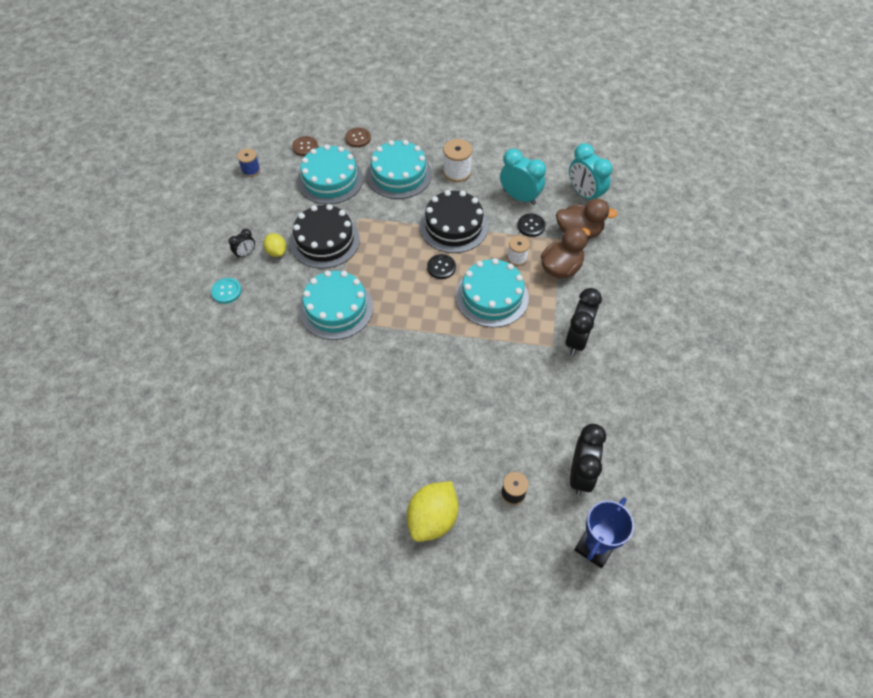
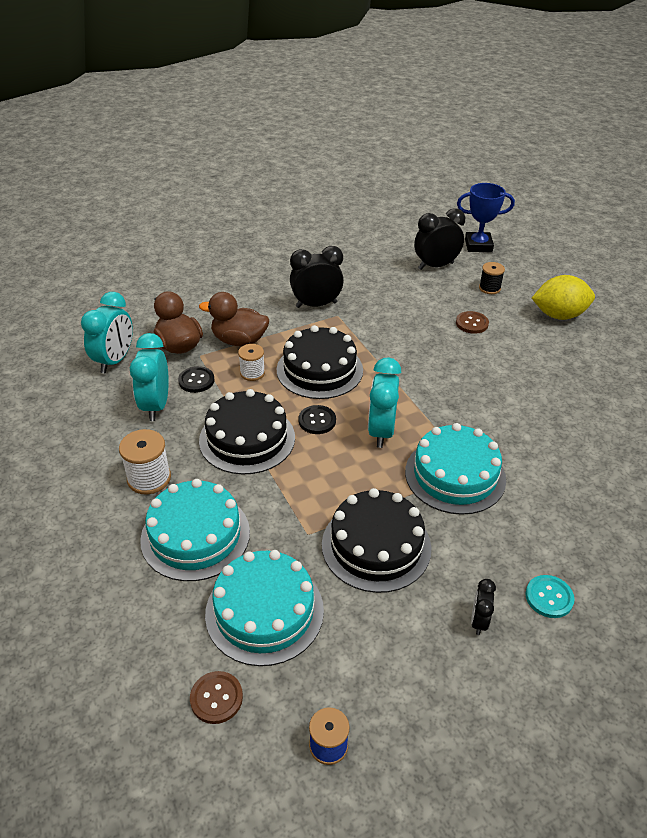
camera: 125 degrees left, 15 degrees down
(245, 253) = (479, 621): black clock -> black clock turned 90 degrees counterclockwise
(276, 252) = (441, 586): yellow lemon -> none
(358, 138) = (147, 632): brown button -> brown button (472, 323)
(403, 294) = (381, 431): none -> turquoise clock
(491, 296) = (319, 370): turquoise cake -> black cake

